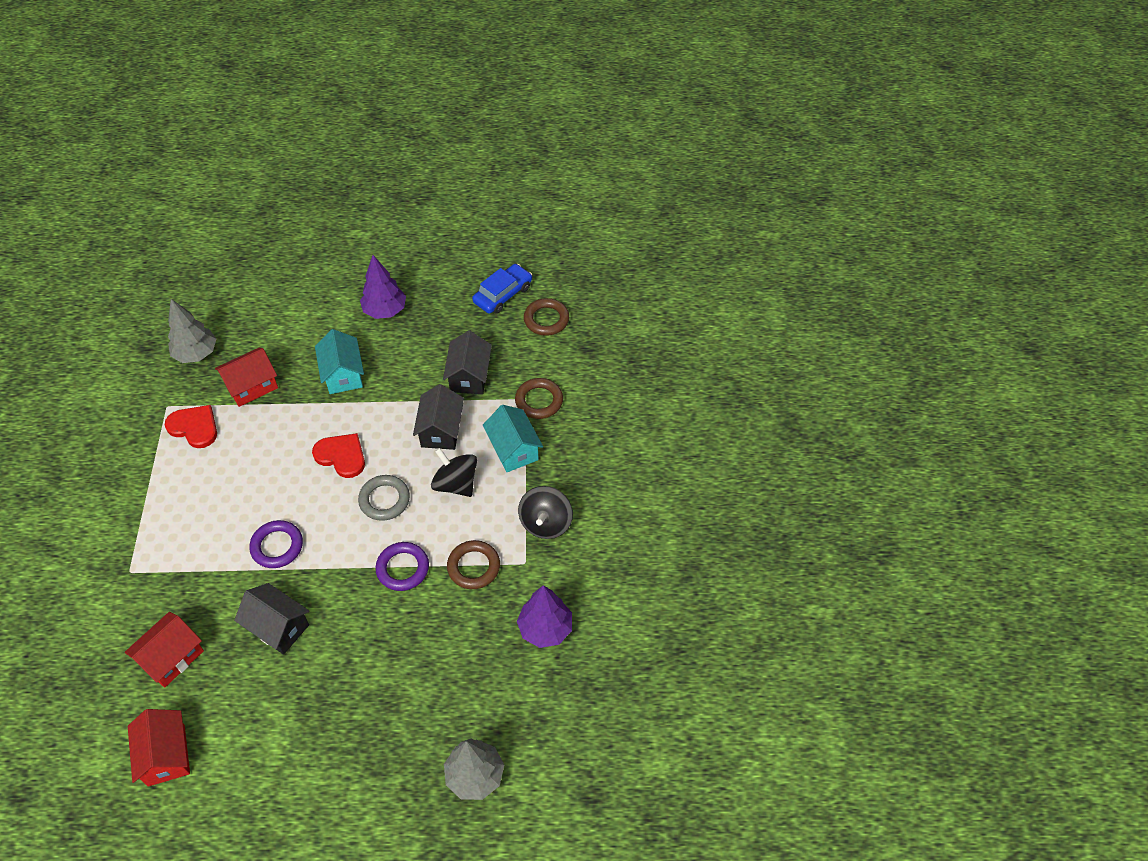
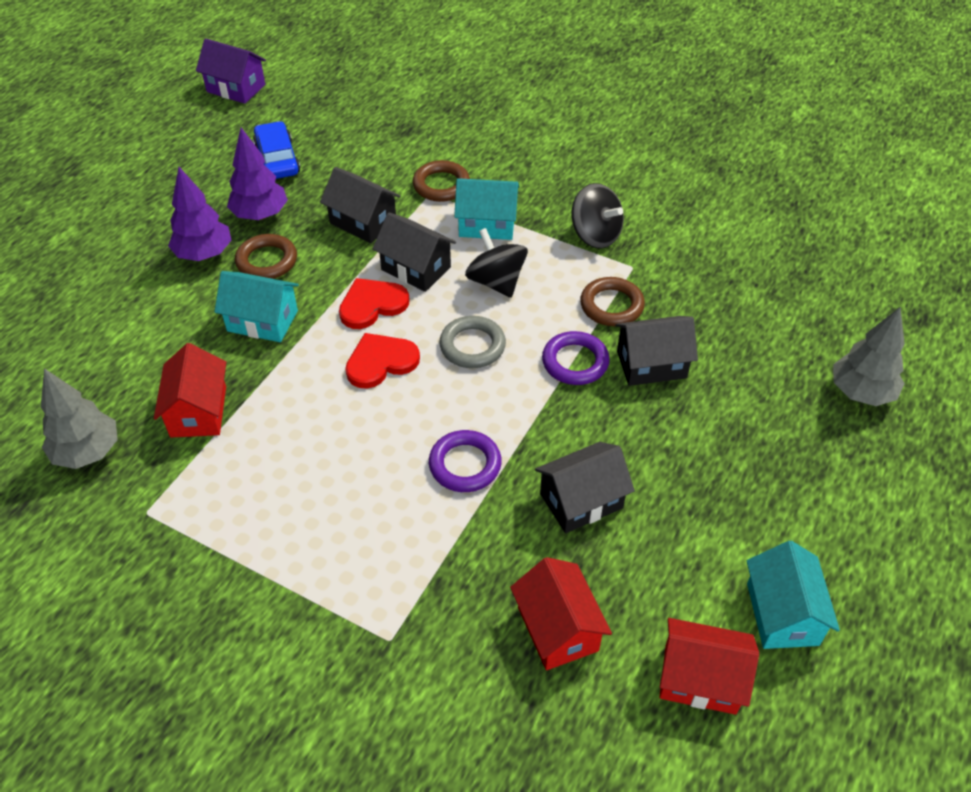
camera: 60 degrees left, 5 degrees down
(194, 427) = (210, 492): red heart -> red heart (372, 305)
(237, 788) = (782, 614): none -> turquoise house
(426, 618) = (651, 364): none -> black house
(456, 484) = (496, 282): black spinning top -> black spinning top turned 75 degrees clockwise
(545, 629) = (719, 280): purple tree -> purple tree (260, 215)
(546, 319) = (342, 142): brown ring -> brown ring (267, 261)
(564, 228) = (236, 88): none -> purple house

